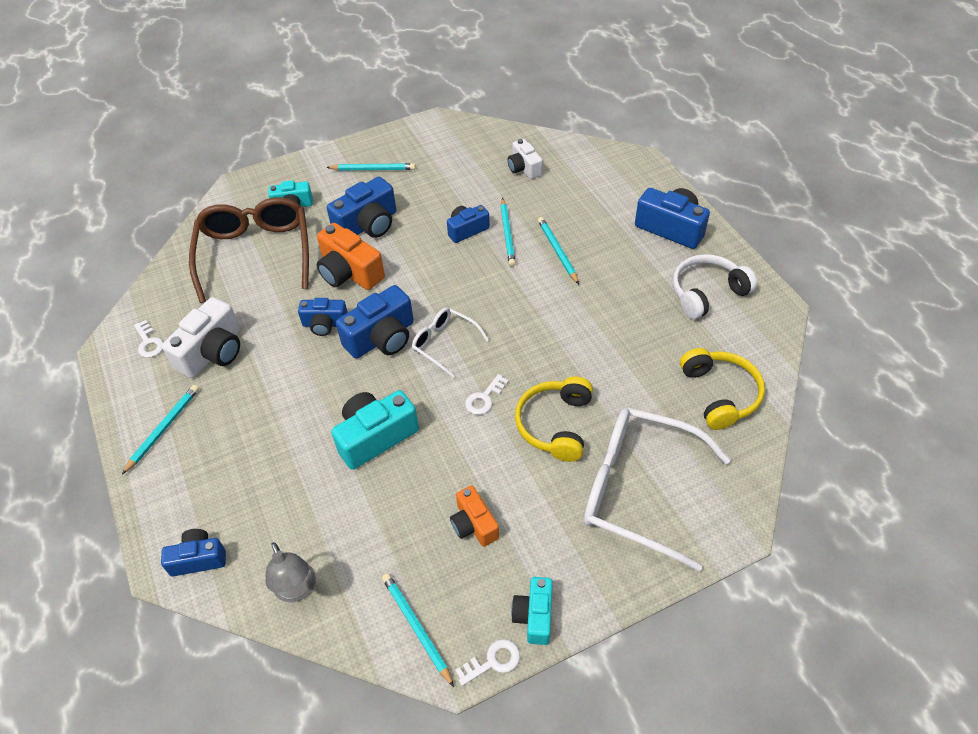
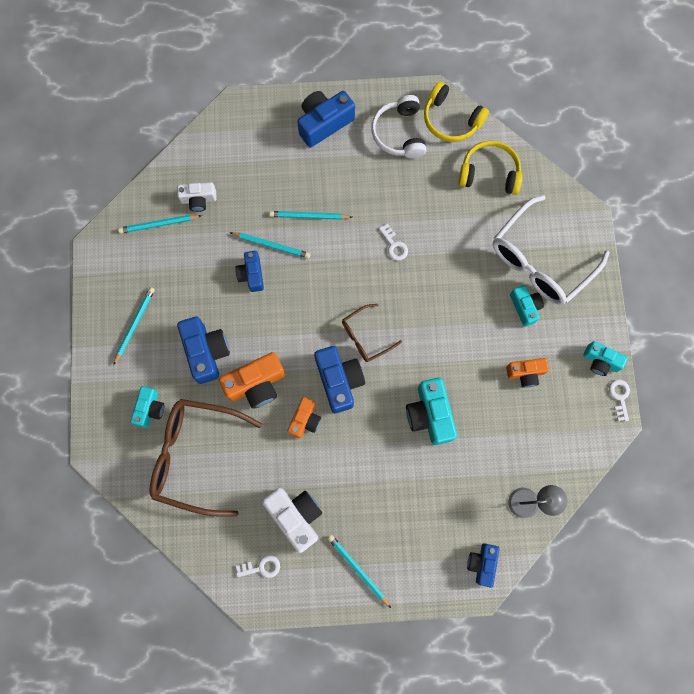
camera: 70 degrees left, 25 degrees up
(325, 324) = (305, 420): blue camera -> orange camera
(417, 628) = (583, 434): turquoise pencil -> turquoise pencil (159, 224)
(444, 344) = (365, 337): white glasses -> brown glasses
(484, 398) = (428, 327): white key -> white key (394, 245)
(555, 424) = (470, 289): yellow headphones -> yellow headphones (451, 119)
(564, 493) = (525, 307): none -> turquoise camera

